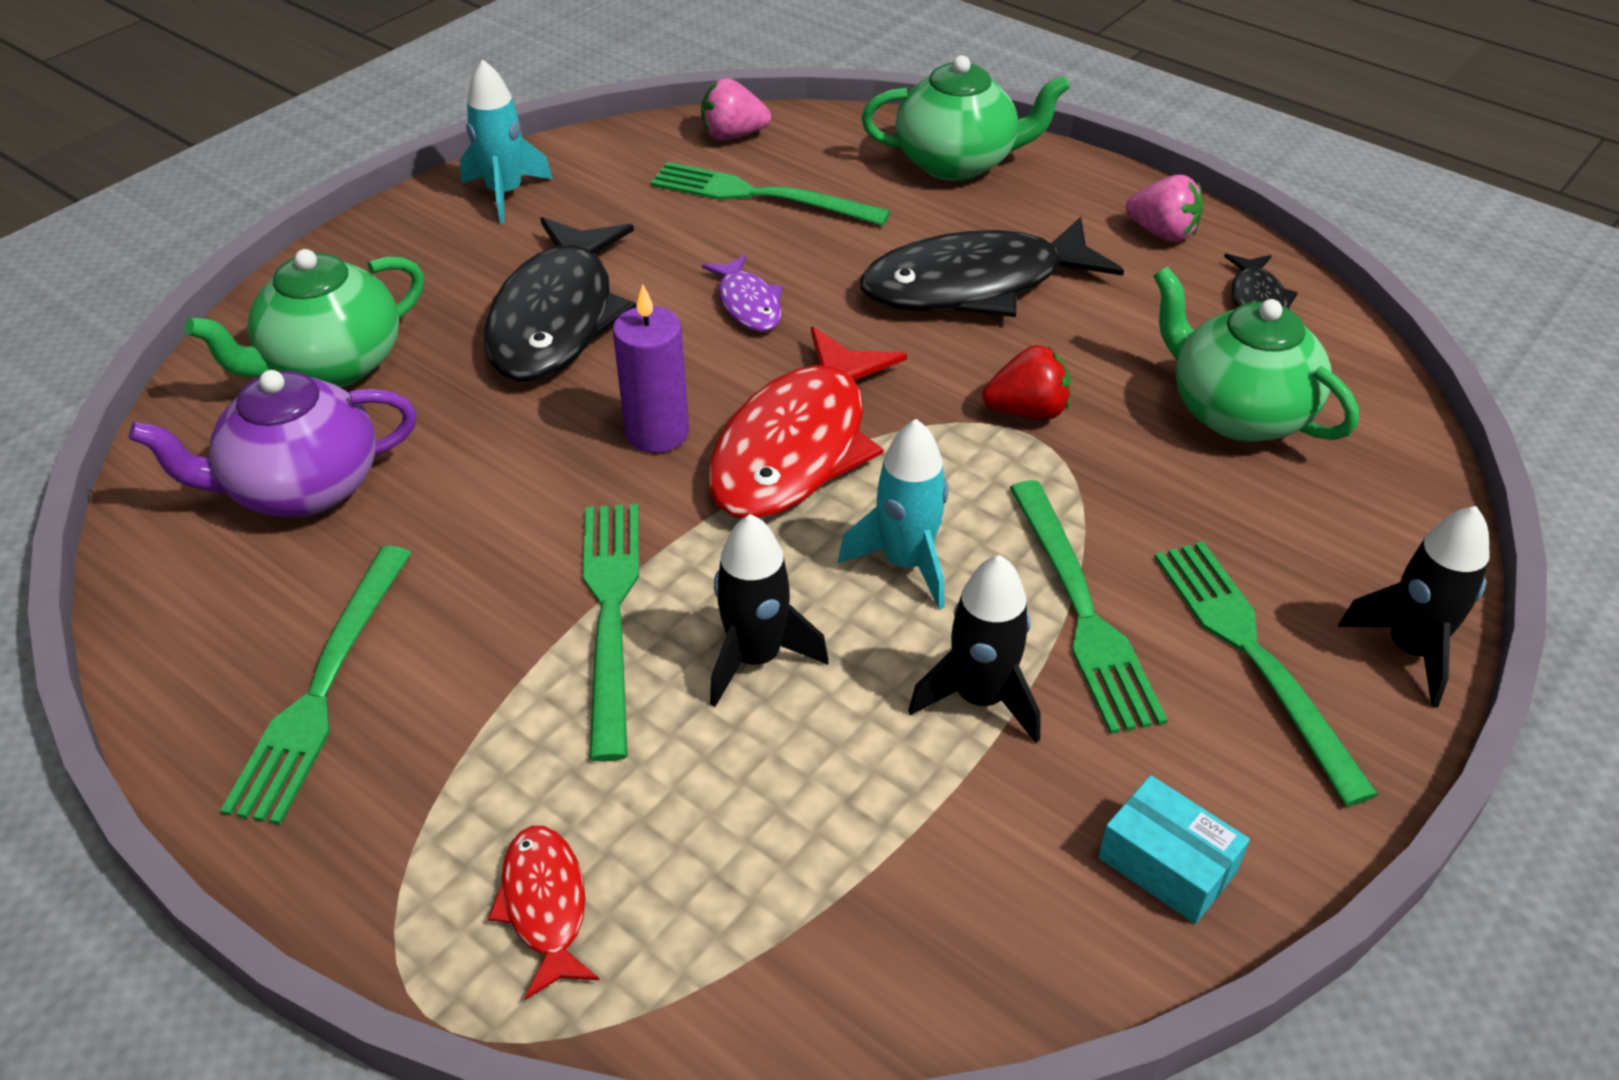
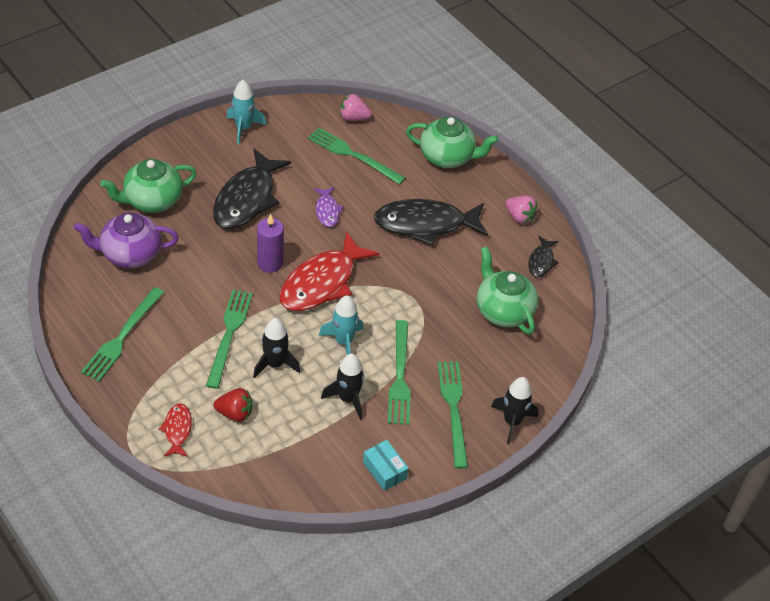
camera: 10 degrees right, 5 degrees up
(1027, 411) = (419, 289): red strawberry -> red strawberry (235, 413)

